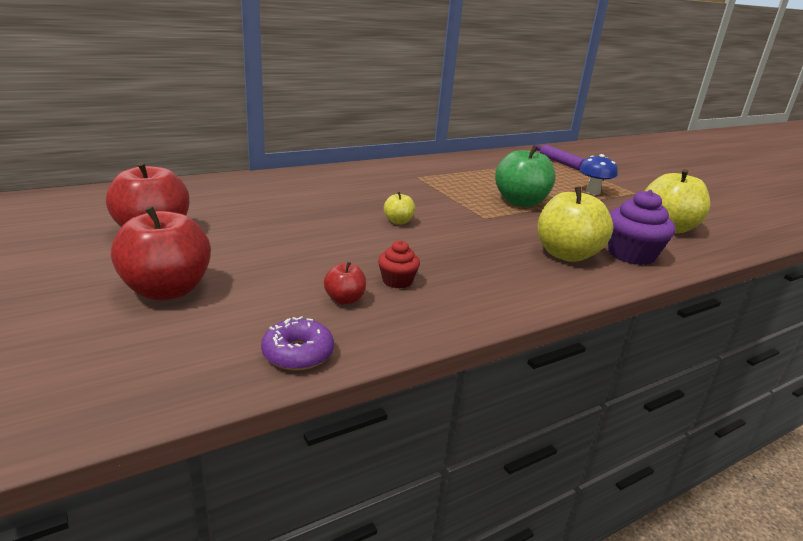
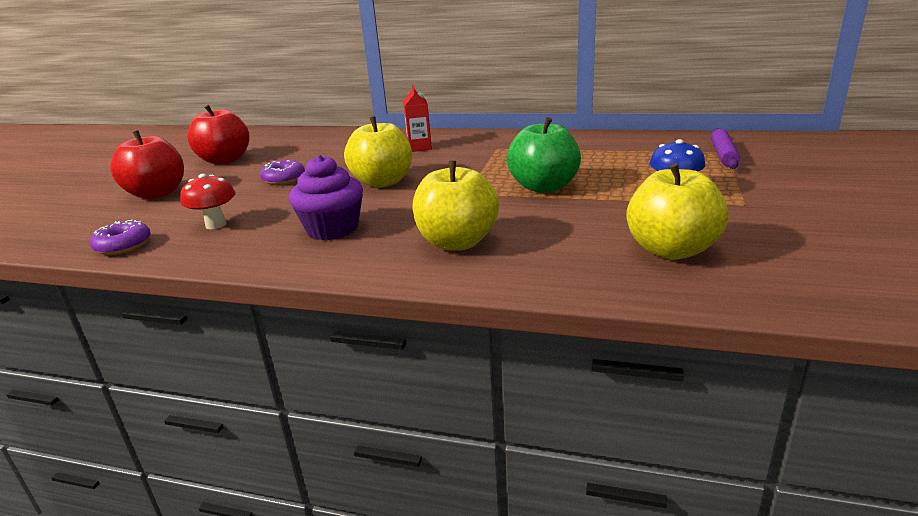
camera: 50 degrees right, 0 degrees up
(293, 239) = (284, 179): none -> purple donut
(345, 299) = (216, 225): red apple -> red mushroom
(350, 185) = (419, 147): none -> red carton
(397, 281) = (272, 223): red cupcake -> none
(398, 222) = (383, 182): yellow apple -> yellow apple, size x2.10
(631, 254) = (530, 262): purple cupcake -> purple cupcake (332, 229)

